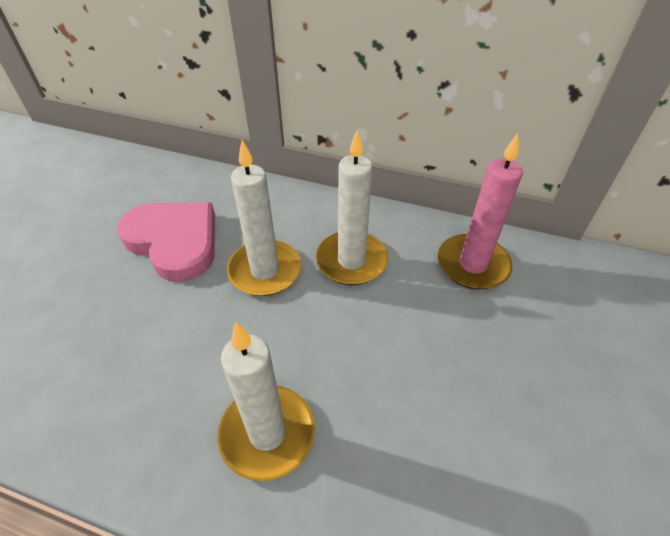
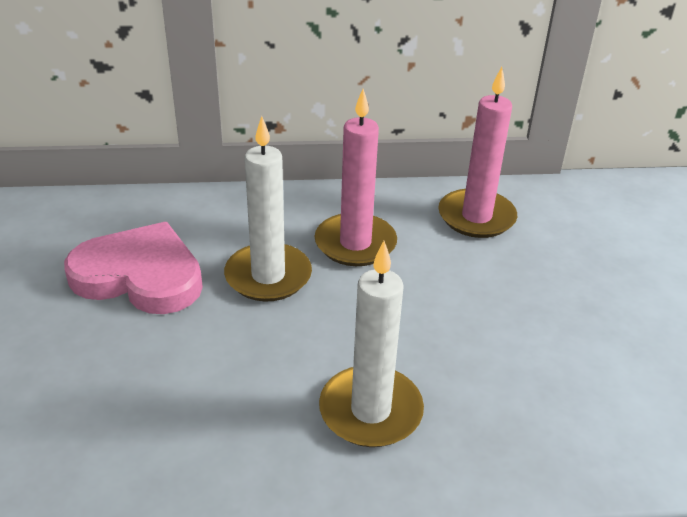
camera: 25 degrees left, 10 degrees down
(351, 261) = (355, 243): white candle -> pink candle

